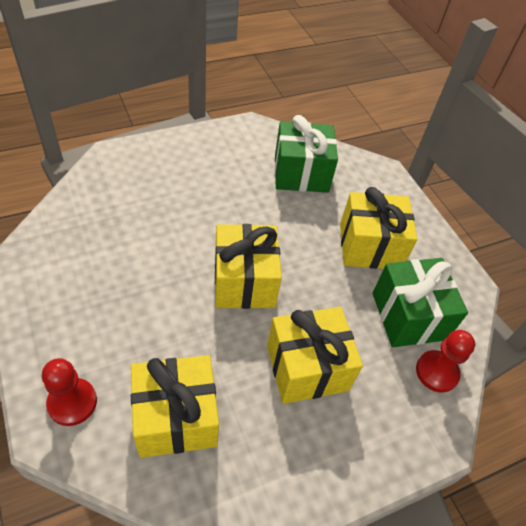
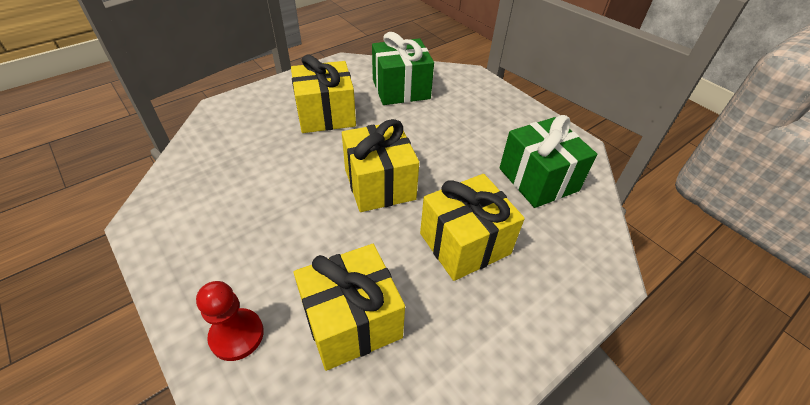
camera: 10 degrees left, 5 degrees down
(370, 246) = (482, 132): yellow gift -> yellow gift (326, 115)
(436, 372) = (582, 219): red pawn -> none

